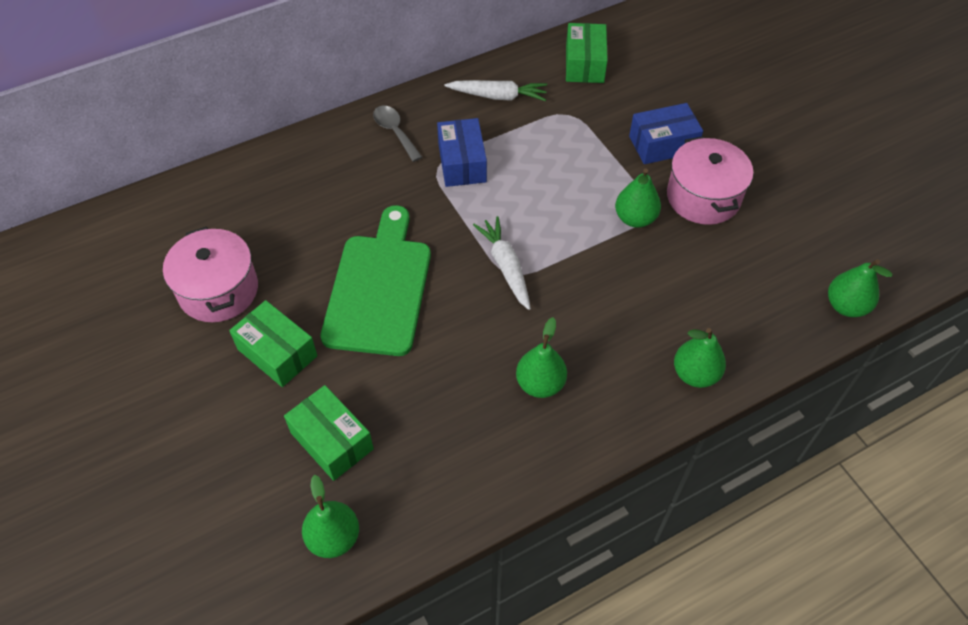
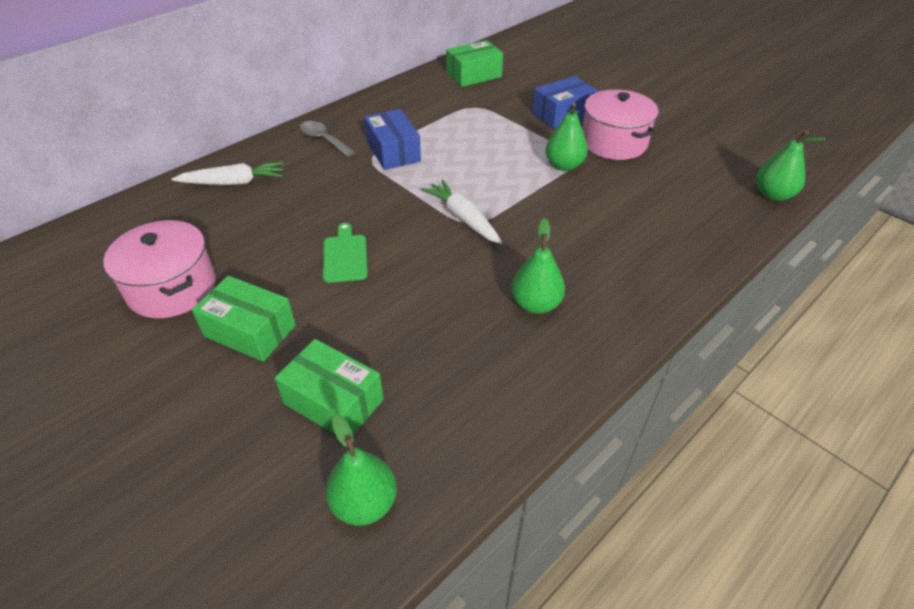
camera: 15 degrees left, 10 degrees down
(379, 288) = (345, 256): green cutting board -> green cutting board, size x0.47
(498, 96) = (408, 104): white carrot -> white carrot (233, 182)
(584, 64) = (474, 75): green box -> green box turned 75 degrees clockwise
(695, 374) = (676, 268): green pear -> none

